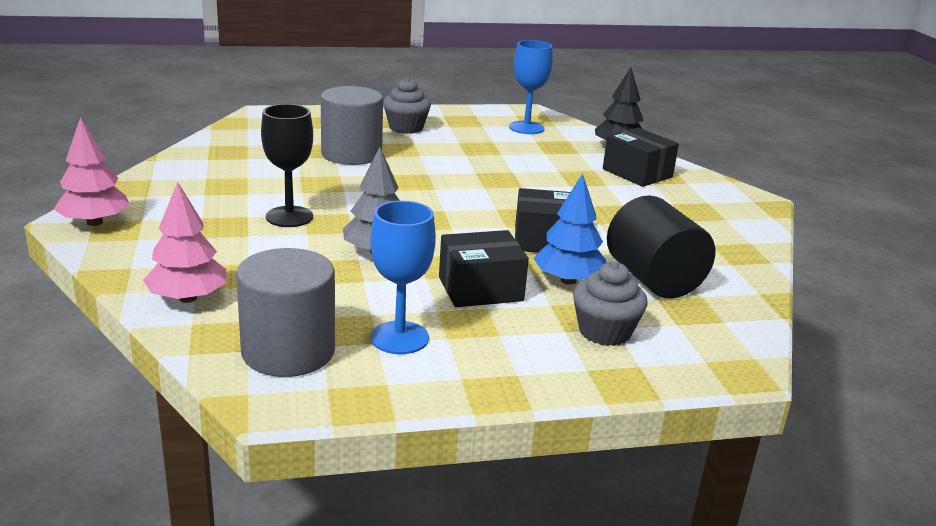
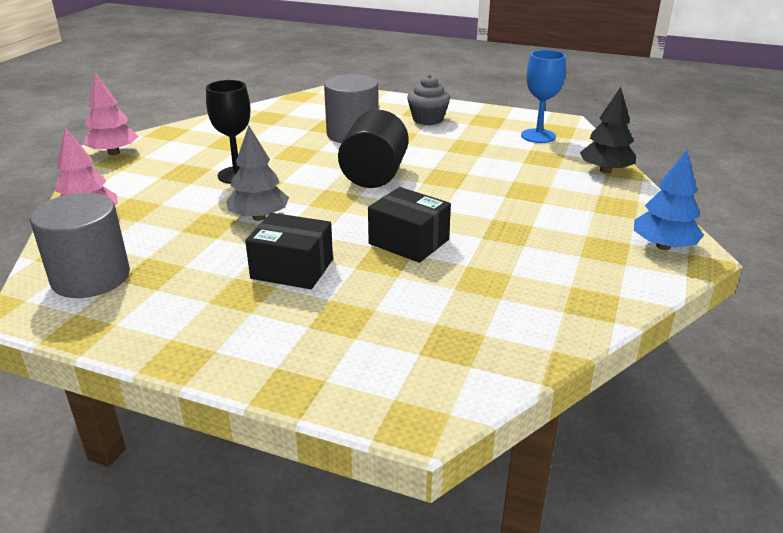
camera: 35 degrees right, 5 degrees up
(399, 338) = (175, 291): blue goblet -> none
(568, 280) = (376, 282): blue tree -> blue tree (663, 246)
(604, 332) = (340, 338): grey cupcake -> none
(637, 173) = (591, 198): black box -> none
(653, 280) = (457, 304): black cylinder -> black cylinder (374, 175)

